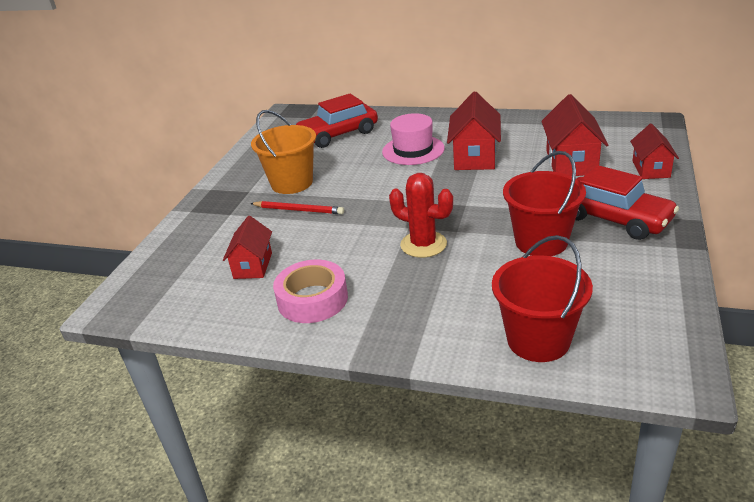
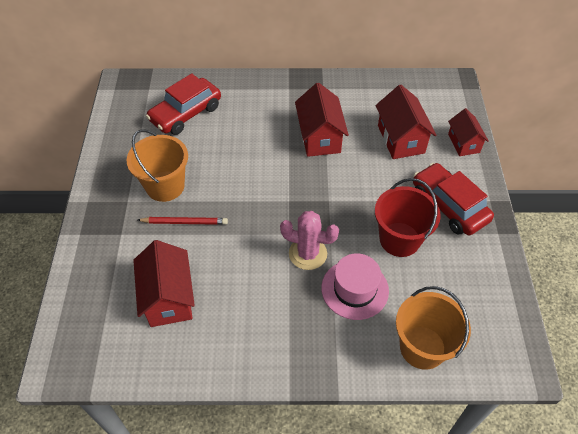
camera: 20 degrees left, 20 degrees up
(253, 265) = (169, 298): red house -> red house, size x1.54
(312, 299) = (236, 331): pink tape -> none
(413, 150) = (263, 132): pink hat -> pink hat (355, 289)
(423, 244) = (308, 253): red cactus -> pink cactus
(538, 340) = (422, 347): red bucket -> orange bucket
(615, 218) = (449, 206): red car -> red car turned 150 degrees counterclockwise

